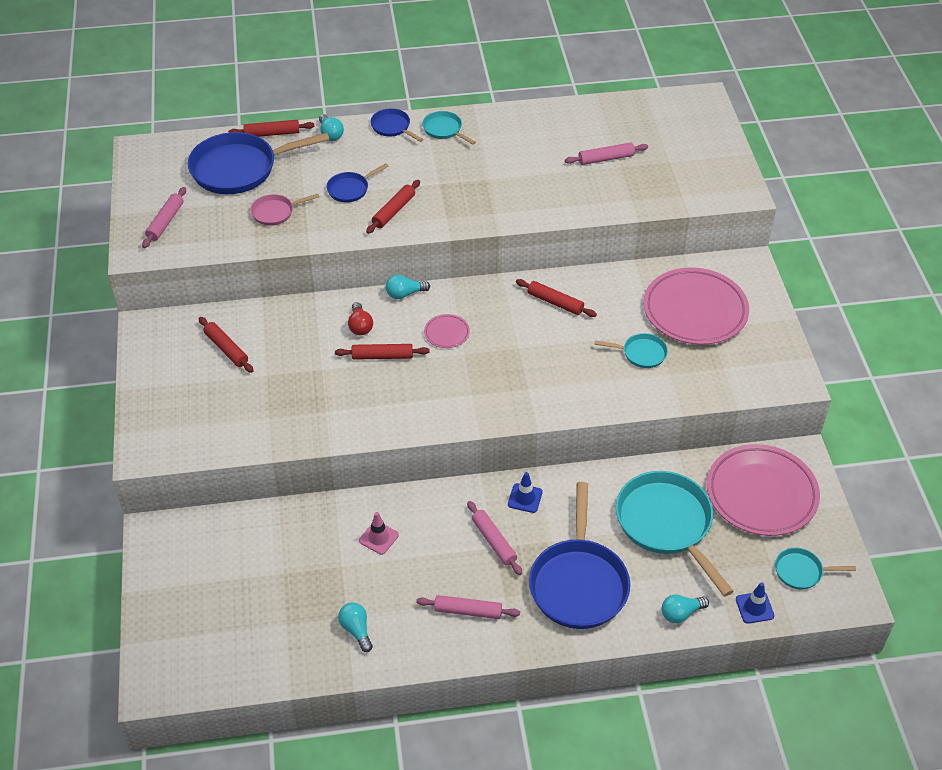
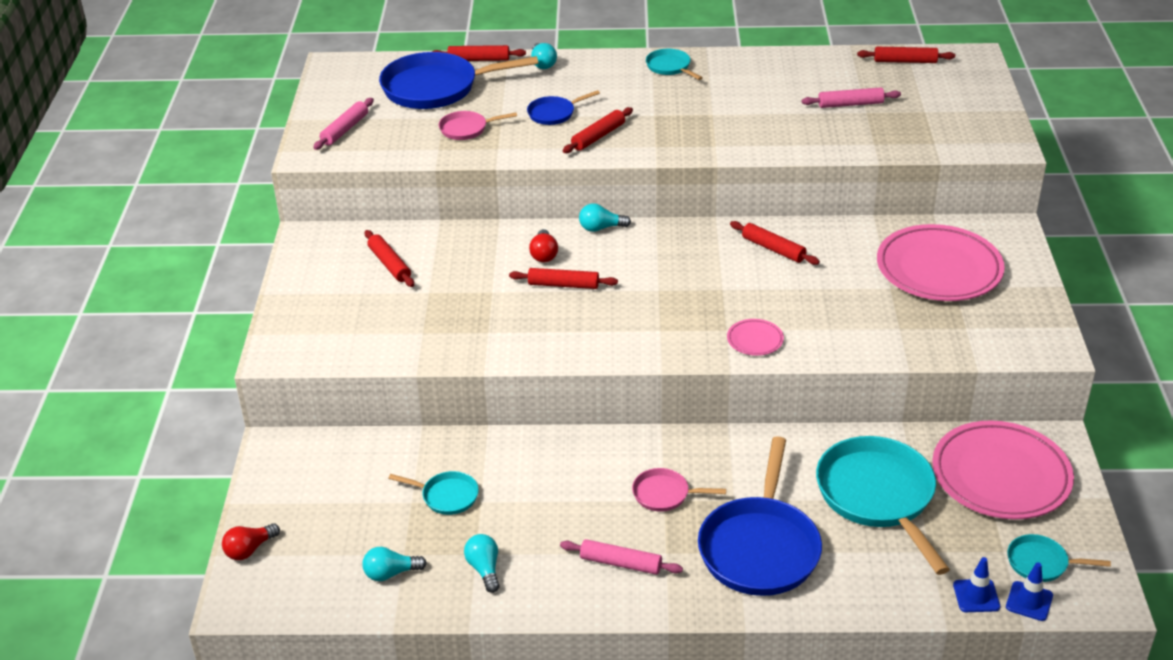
camera: 10 degrees right, 10 degrees down
(153, 635) = (249, 550): none -> red light bulb
(379, 538) = (529, 477): pink traffic cone -> none
(392, 127) = (612, 62): blue pan -> none
(447, 333) = (641, 269): pink plate -> pink plate (755, 340)
(494, 541) = (665, 494): pink rolling pin -> pink pan
(525, 498) = (709, 453): blue traffic cone -> blue traffic cone (1029, 601)
(641, 353) = (867, 306): turquoise pan -> turquoise pan (446, 496)
(646, 108) = (905, 61): none -> red rolling pin
(681, 613) = (882, 592): turquoise light bulb -> turquoise light bulb (391, 573)

